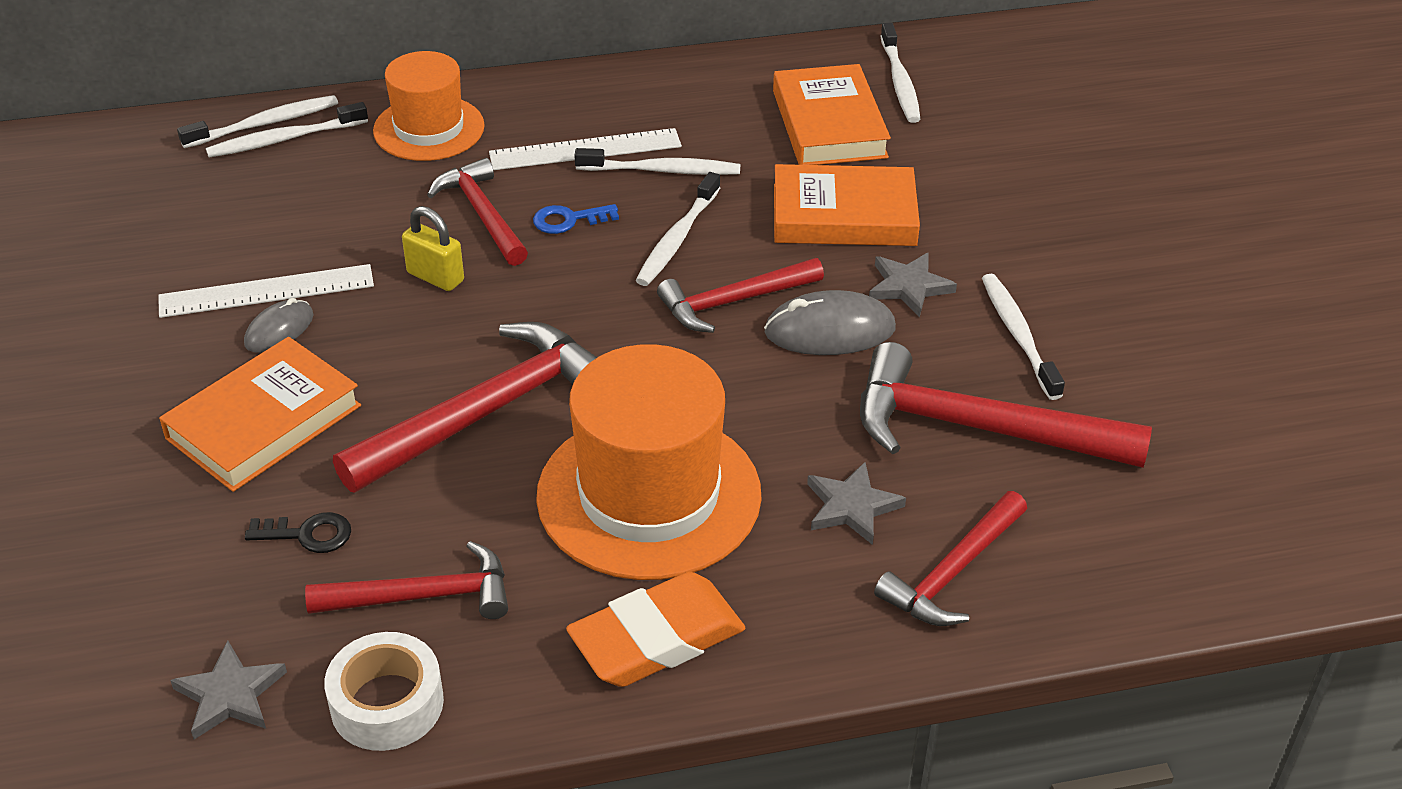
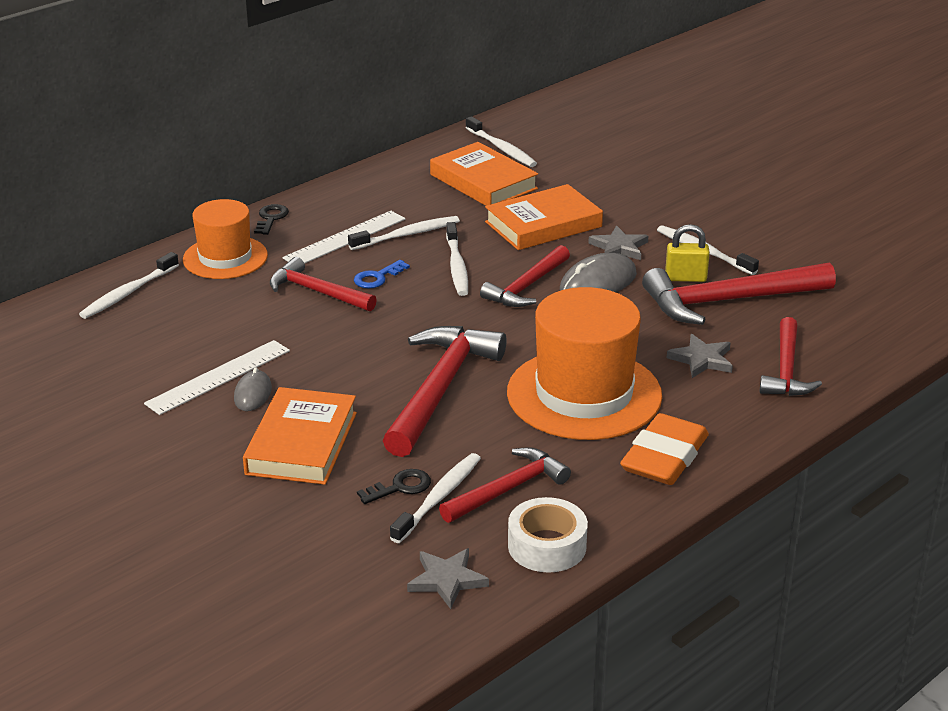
camera: 30 degrees left, 10 degrees down
(265, 124) = (102, 289): white toothbrush -> white toothbrush (439, 498)
(435, 277) = (325, 333): yellow padlock -> yellow padlock (685, 278)
(529, 91) = (271, 218): none -> black key

